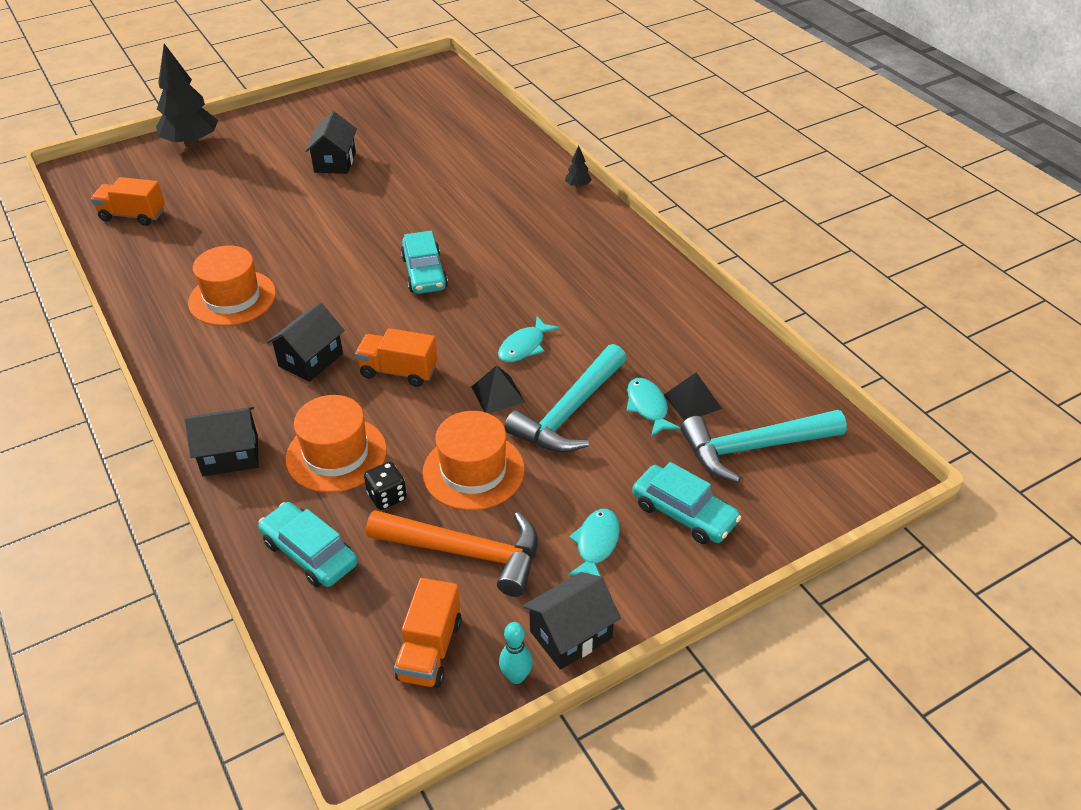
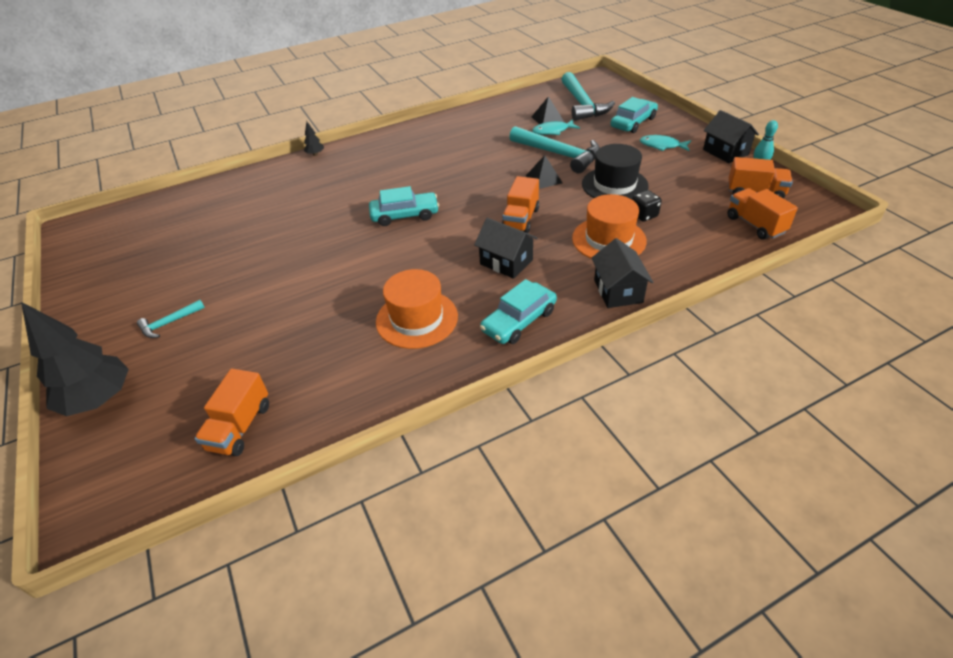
camera: 85 degrees left, 0 degrees up
(274, 154) = (169, 323): none -> turquoise hammer
(310, 553) = (701, 242): turquoise car -> turquoise car (519, 321)
(335, 162) = (211, 278): black house -> none
(338, 628) = (755, 225): none -> orange truck
(465, 552) = (681, 185): orange hammer -> none
(473, 471) = (614, 185): orange hat -> black hat
(524, 346) = (496, 171): turquoise fish -> none

